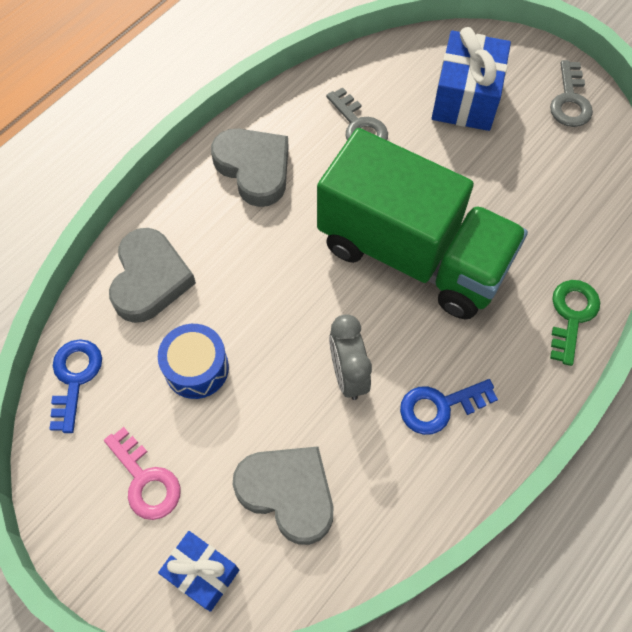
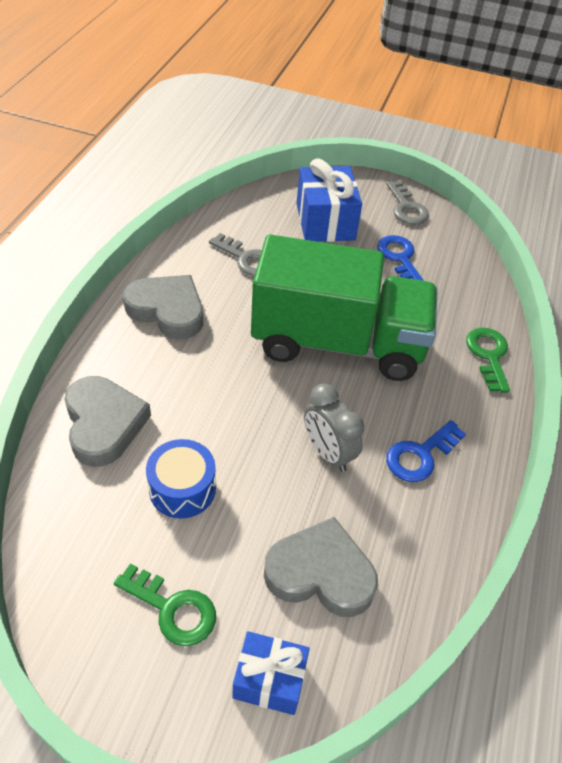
camera: 25 degrees left, 15 degrees down
(75, 378) = (58, 535): blue key -> blue key (399, 258)
(145, 480) = (172, 609): pink key -> green key

